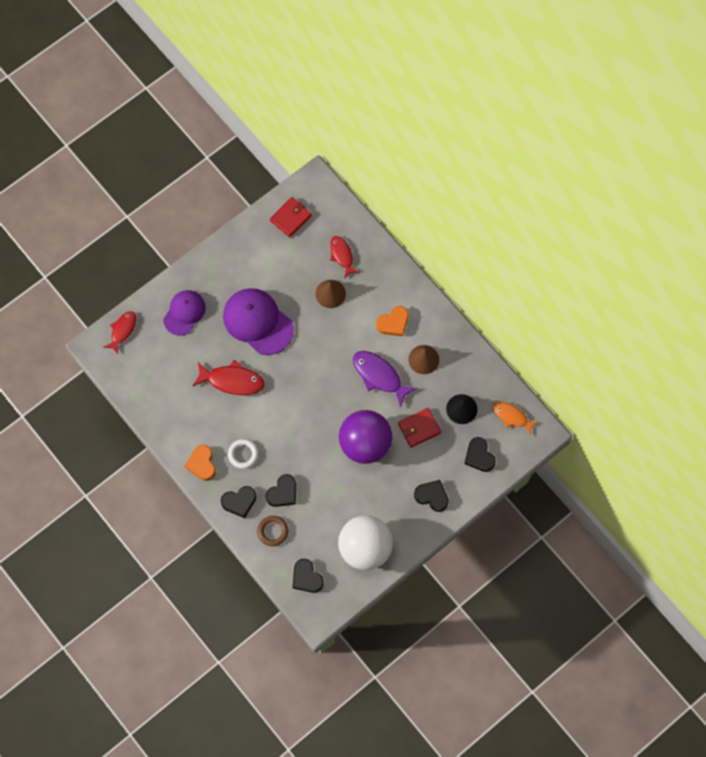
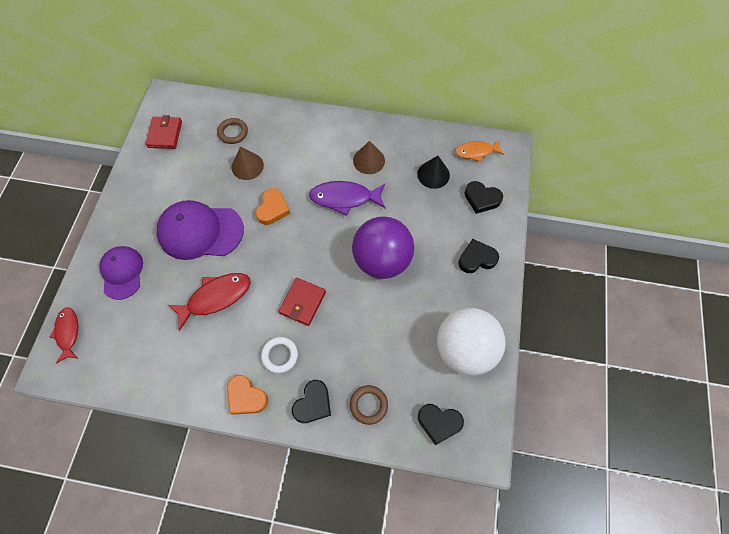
camera: 40 degrees left, 5 degrees down
(283, 493) = (347, 360): black heart -> none
(342, 255) = (233, 132): red fish -> brown ring
(393, 323) = (320, 151): orange heart -> orange heart (273, 209)
(419, 428) = (414, 214): red wallet -> red wallet (302, 302)

